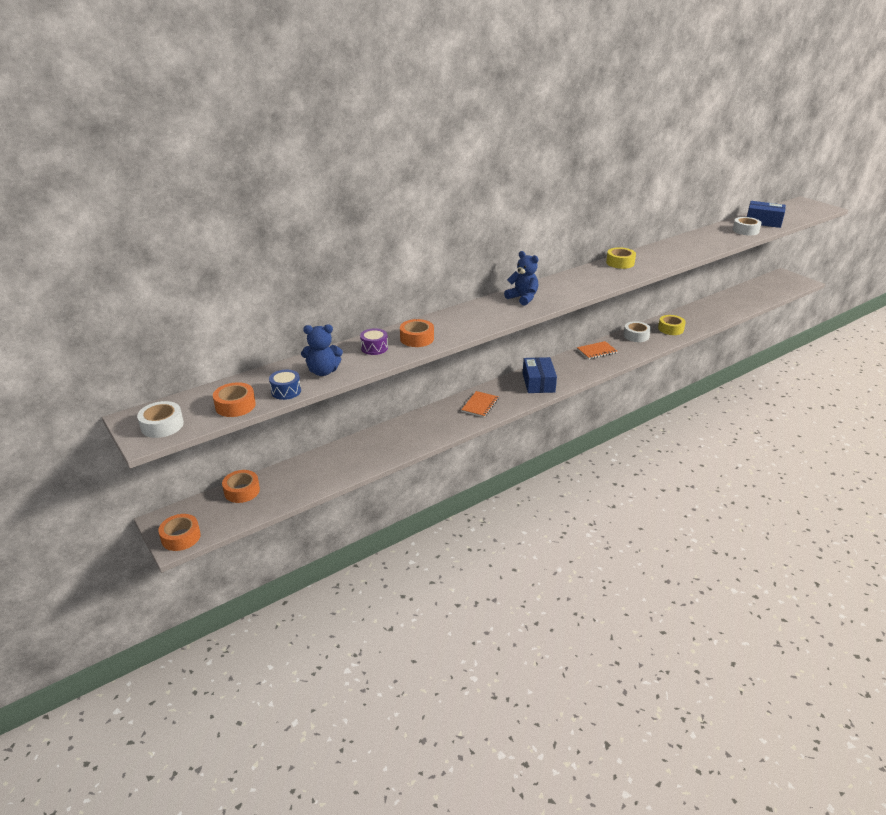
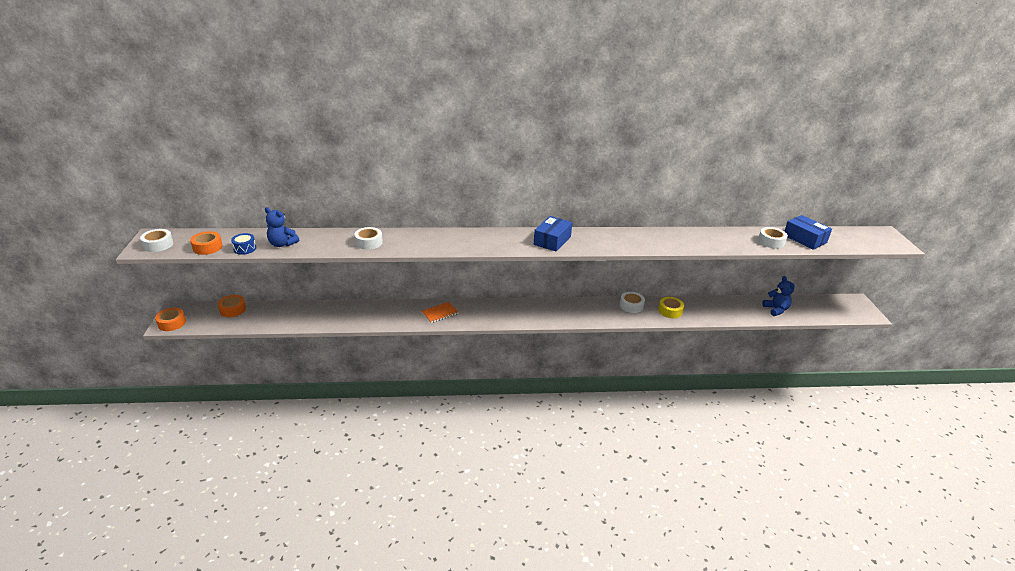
camera: 30 degrees right, 0 degrees up
(374, 348) = (334, 239): purple drum -> none
(417, 338) = (369, 242): orange tape -> white tape
(523, 298) = (484, 238): blue teddy bear -> blue teddy bear (776, 310)
(538, 382) = (503, 313): blue box -> blue box (552, 240)
(596, 351) = (581, 306): orange notebook -> none
(620, 263) = (606, 235): yellow tape -> none

